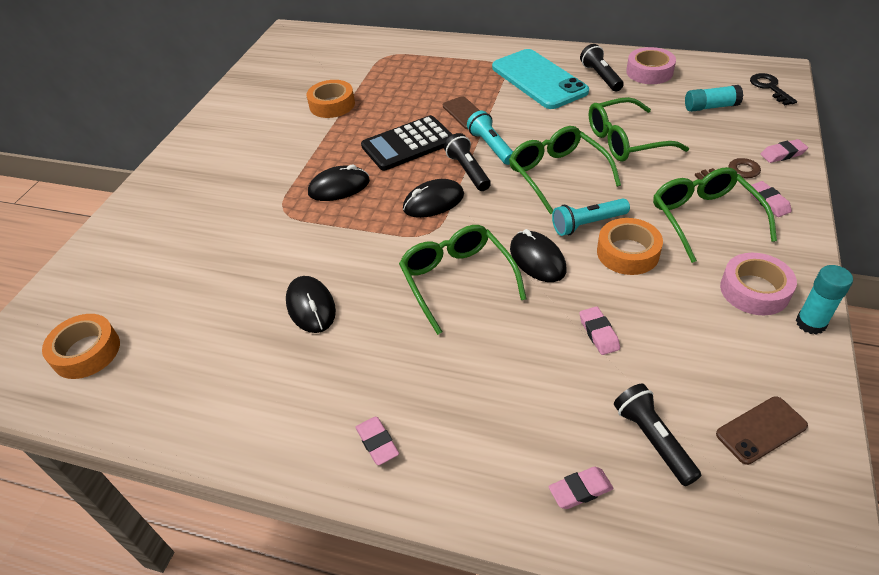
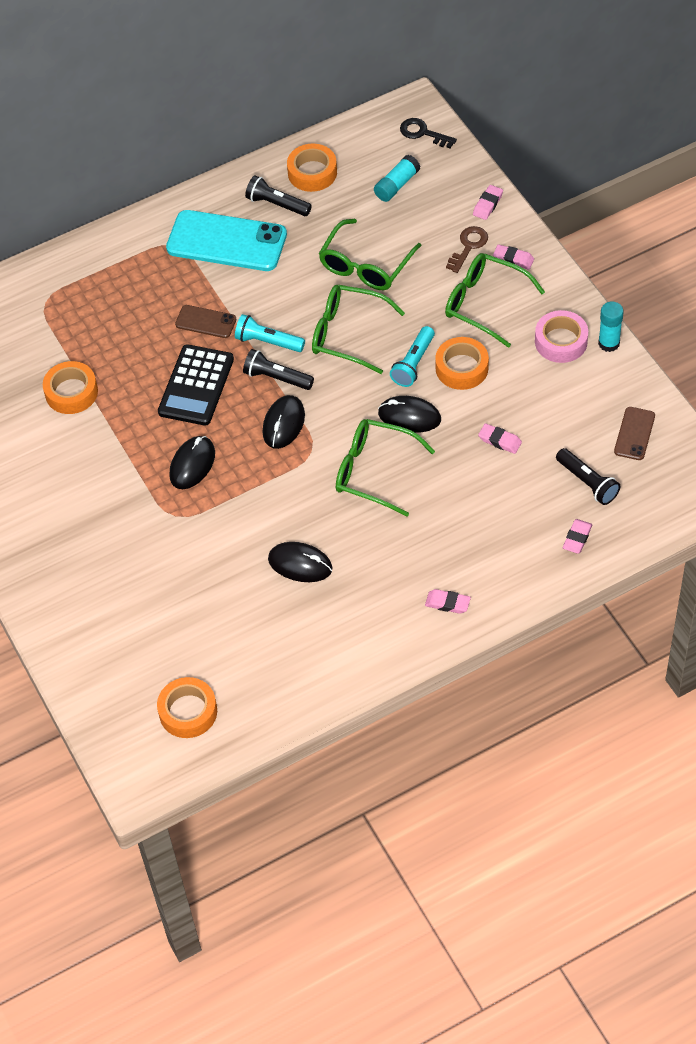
camera: 45 degrees left, 10 degrees up
(649, 72) = (312, 173): pink tape -> orange tape
(653, 440) = (587, 482): black flashlight -> black flashlight turned 150 degrees counterclockwise

